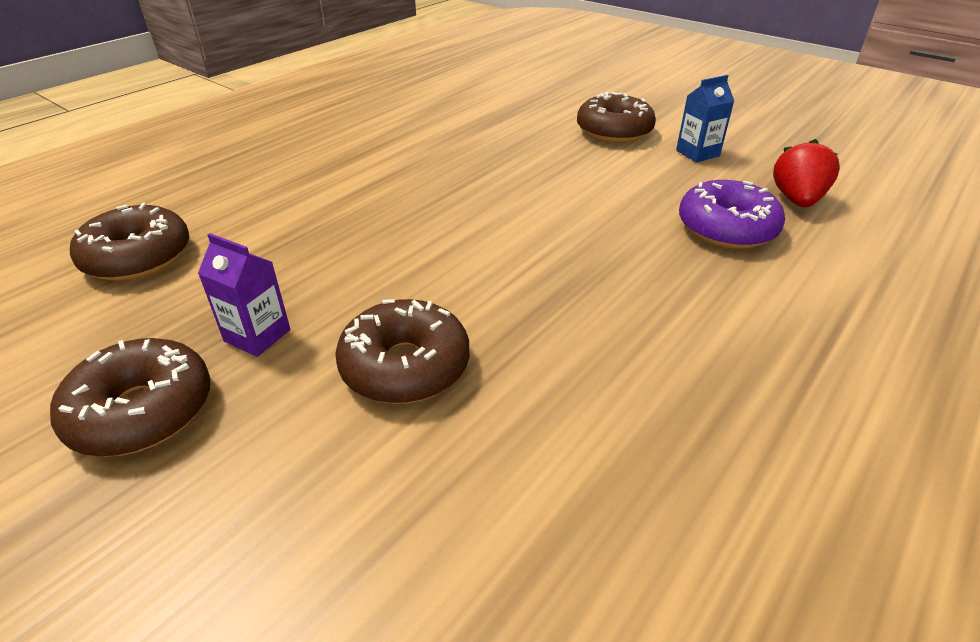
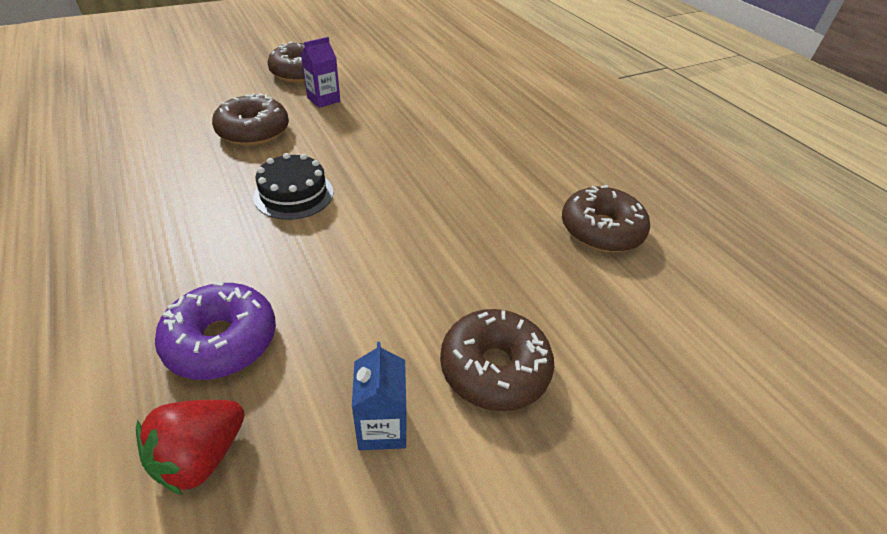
camera: 110 degrees right, 5 degrees up
(138, 257) = (428, 78): brown donut -> brown donut (601, 230)
(521, 267) = (294, 194): none -> black cake
(797, 200) = (201, 456): red strawberry -> red strawberry turned 90 degrees clockwise

